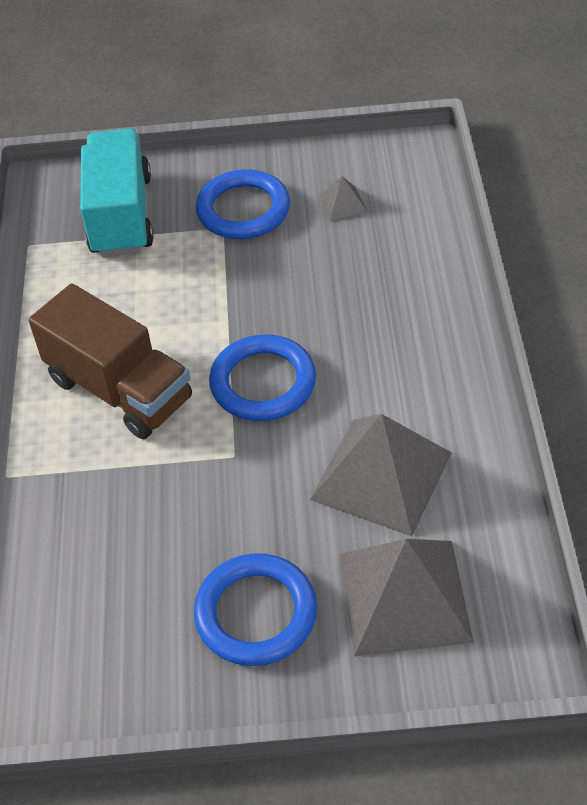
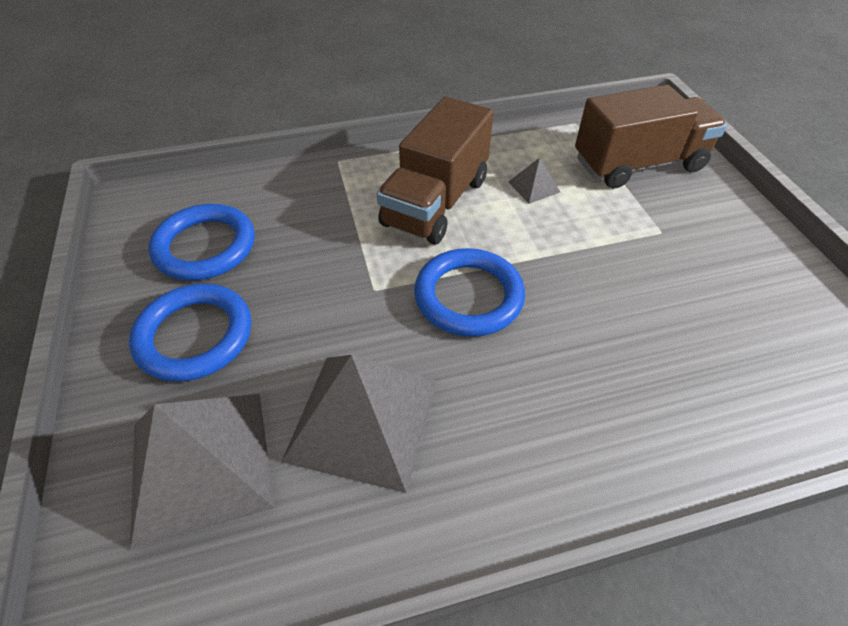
camera: 75 degrees right, 0 degrees up
(121, 215) = (638, 164): turquoise truck -> brown truck
(243, 210) = (696, 243): blue ring -> blue ring (205, 247)
(342, 203) = (759, 324): grey pyramid -> grey pyramid (534, 187)

